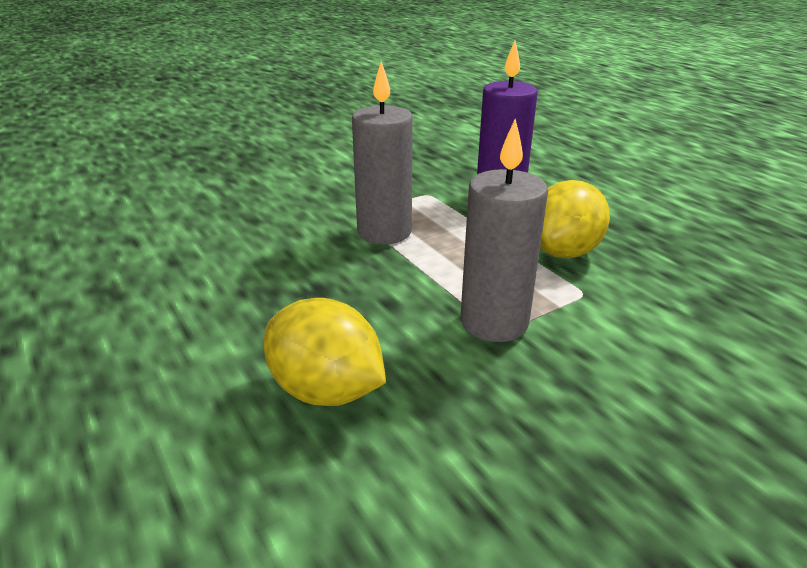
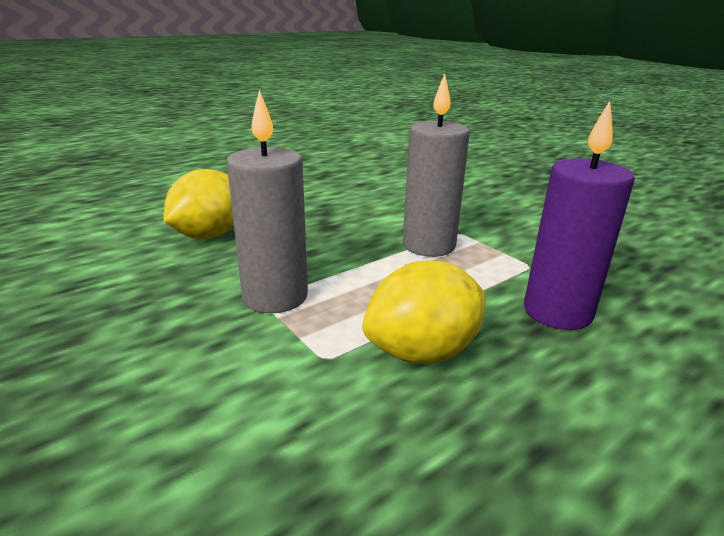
camera: 85 degrees right, 5 degrees down
(564, 251) = (423, 352): yellow lemon -> yellow lemon turned 60 degrees counterclockwise

